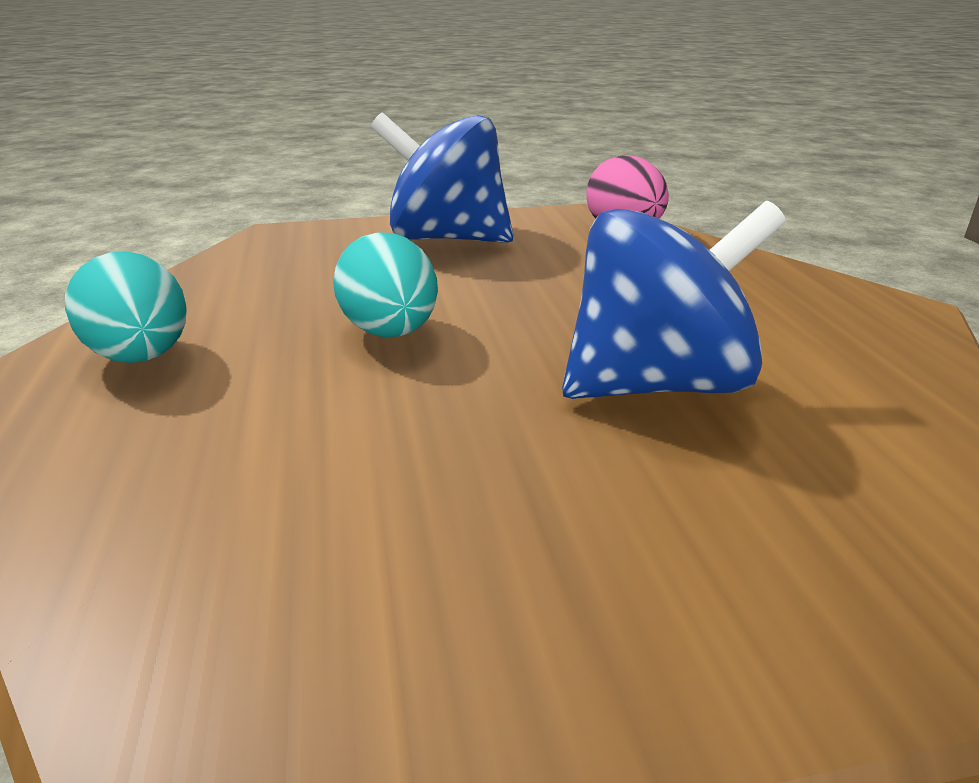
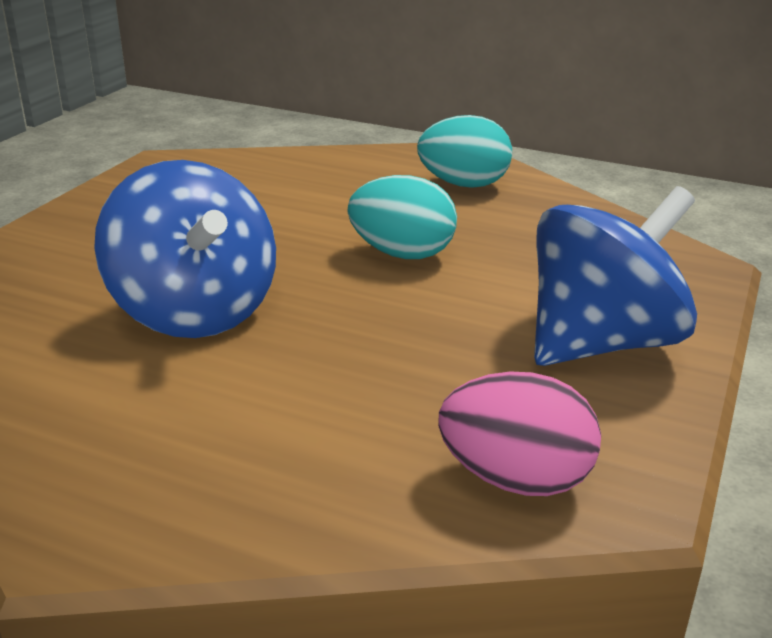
camera: 125 degrees right, 0 degrees up
(657, 384) = (194, 312): blue spinning top -> blue spinning top turned 45 degrees counterclockwise

